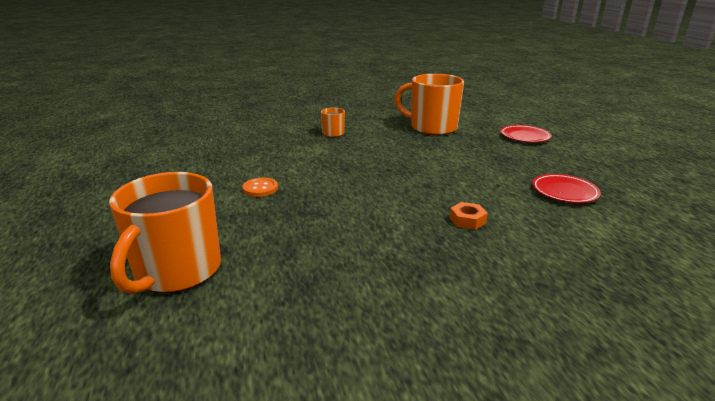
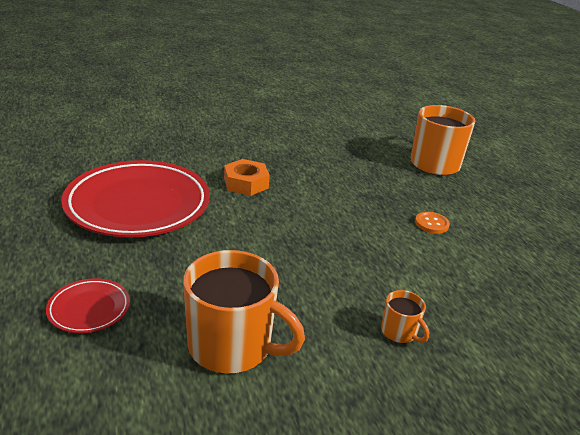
camera: 175 degrees right, 5 degrees up
(467, 220) = (246, 183): orange nut -> orange nut, size x1.64
(564, 192) = (138, 205): red plate -> red plate, size x2.29

